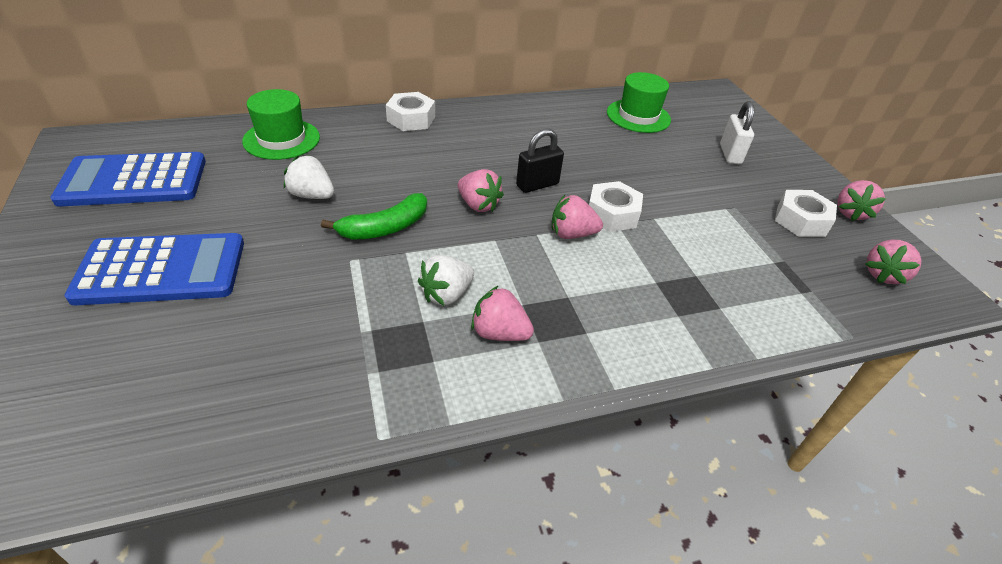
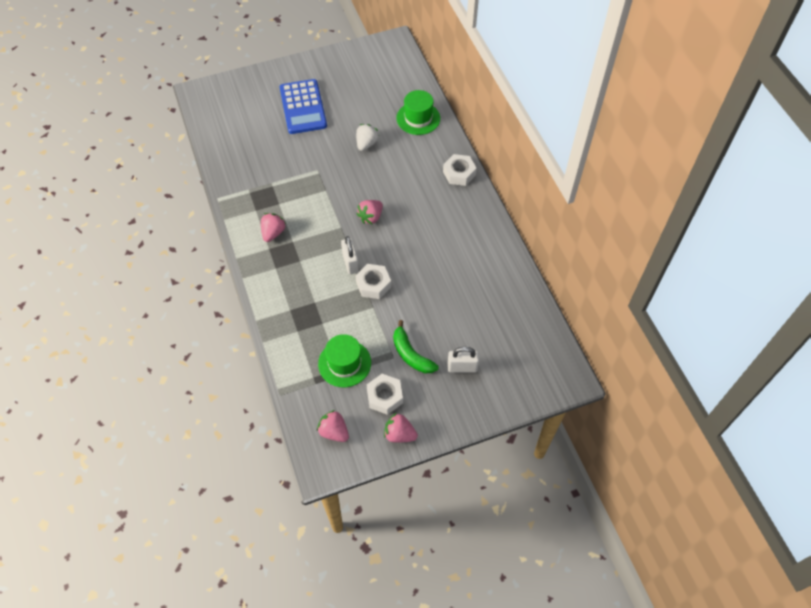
camera: 90 degrees right, 15 degrees up
(134, 181) = (366, 75): blue calculator -> none
(385, 228) = (344, 179): green banana -> green banana (411, 354)
(446, 294) = (296, 210): white strawberry -> none
(537, 185) = (397, 245): black padlock -> none
(572, 234) = (350, 263): pink strawberry -> white padlock
(638, 116) = (504, 310): green hat -> green hat (344, 363)

